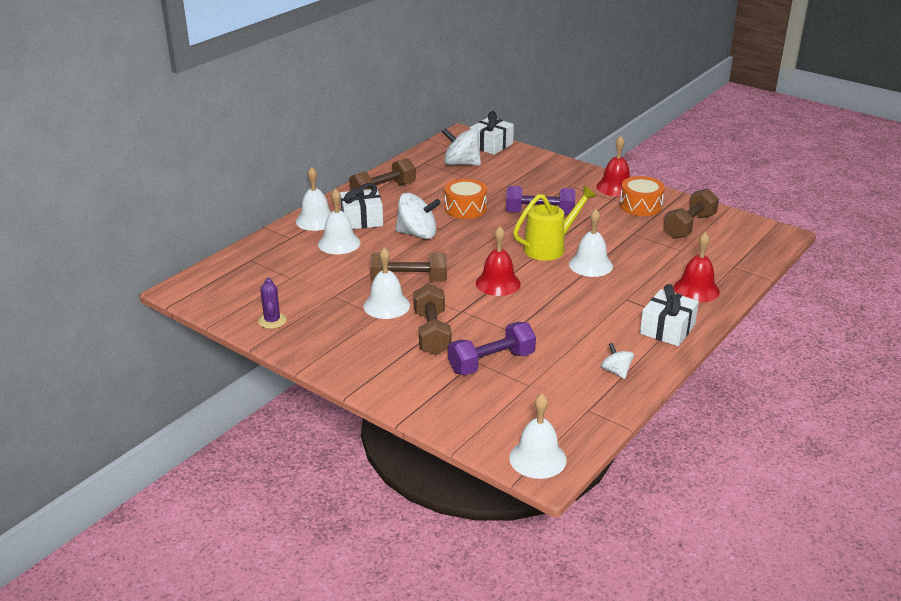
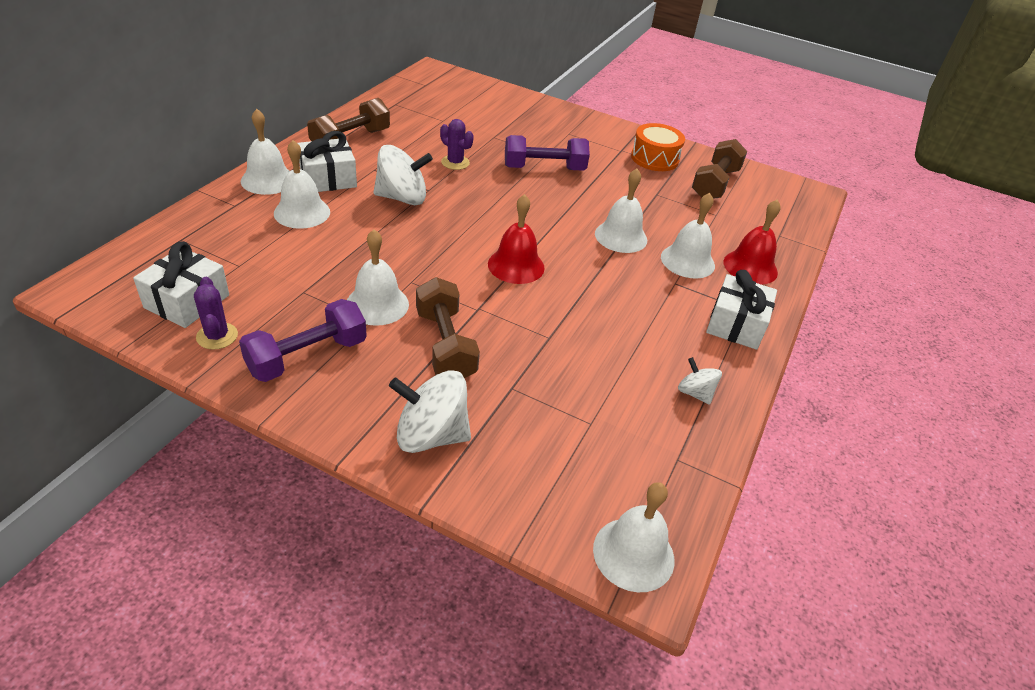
camera: 15 degrees left, 10 degrees up
(409, 281) = (402, 265): brown dumbbell -> none
(461, 164) = (439, 106): white spinning top -> white spinning top (431, 435)
(465, 208) = (455, 162): orange drum -> purple cactus
(491, 145) = (470, 83): white gift -> white gift (187, 301)
(491, 362) = (533, 389): purple dumbbell -> purple dumbbell (307, 356)
(549, 248) = (567, 214): yellow watering can -> none
(615, 187) = (620, 136): red bell -> none
(642, 284) = (687, 261): none -> white bell

